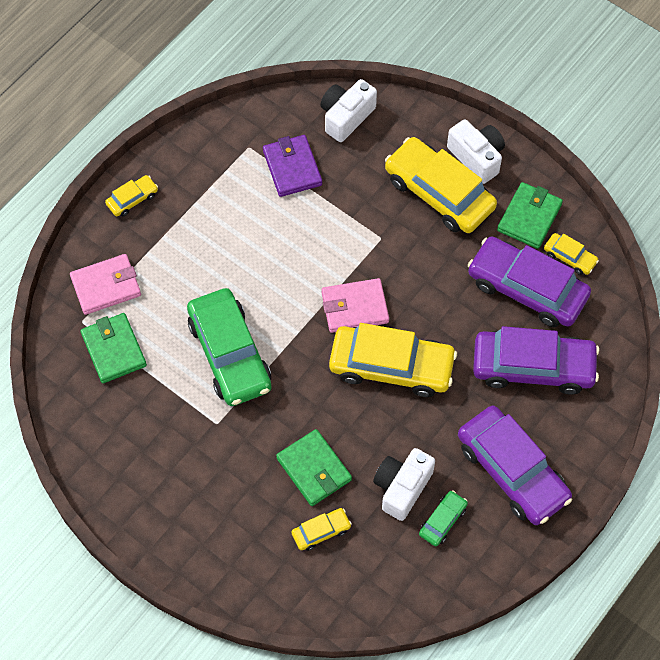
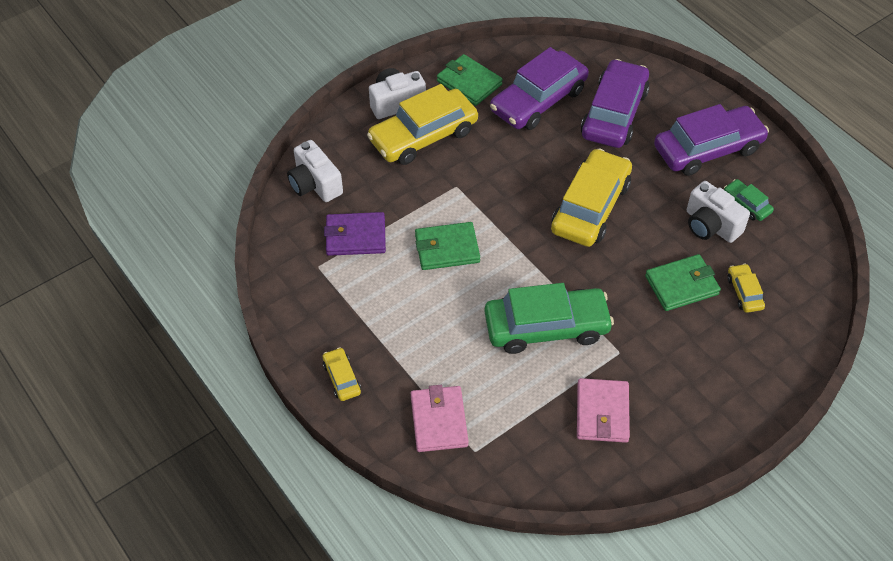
camera: 75 degrees left, 10 degrees down
(114, 350) = (516, 427): green wallet -> green wallet (447, 248)
(354, 307) = (523, 221): pink wallet -> pink wallet (602, 413)
(569, 257) = (516, 67): yellow car -> none

